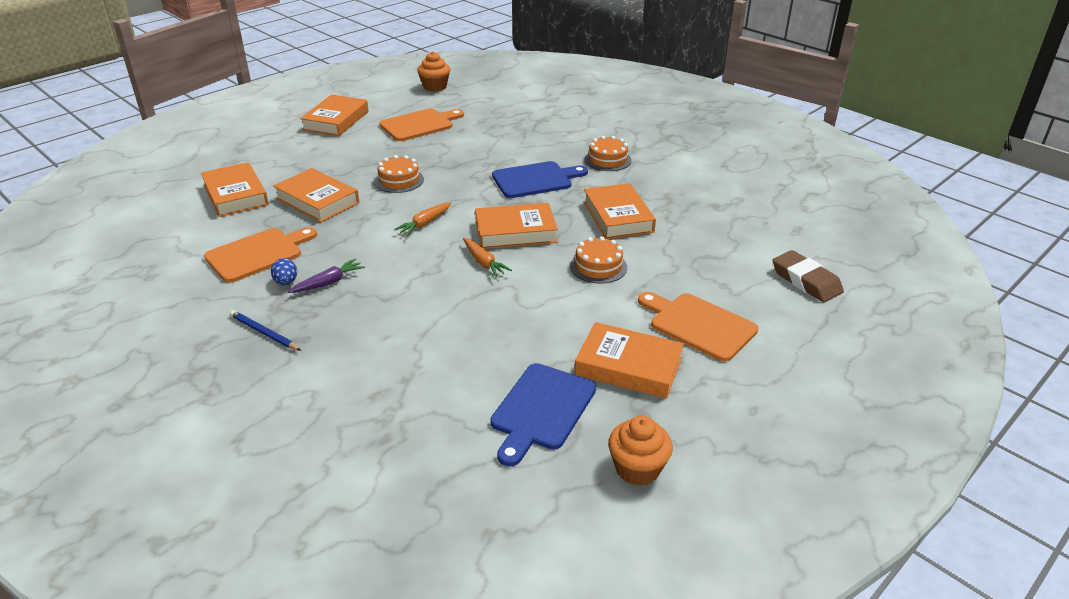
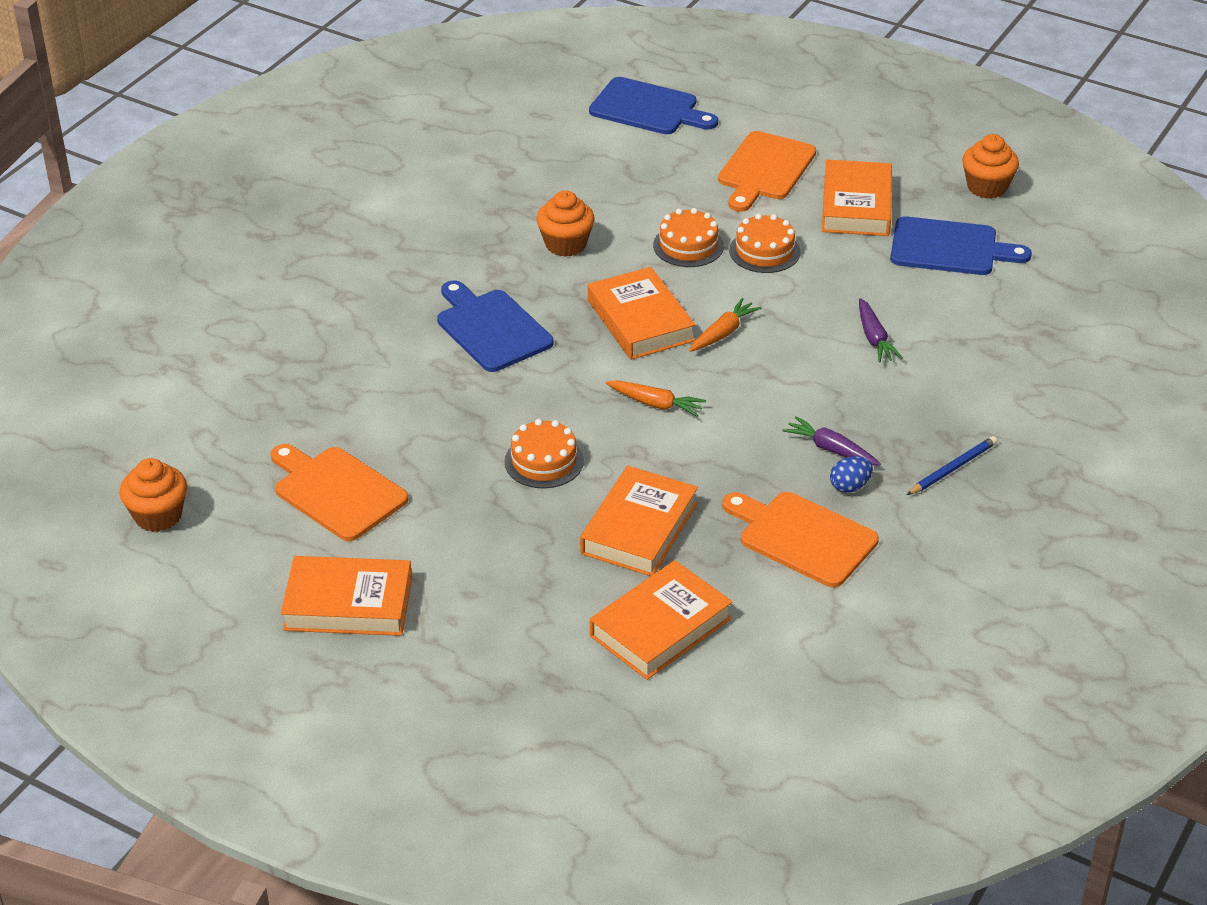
camera: 105 degrees left, 5 degrees up
(264, 333) = (952, 468): blue pencil -> blue pencil turned 150 degrees counterclockwise
(437, 332) = (874, 338): none -> purple carrot
(607, 160) = (404, 272): orange cake -> orange cake (764, 251)
(618, 217) = (565, 244): orange book -> orange cupcake
(806, 281) = (648, 108): brown eraser -> blue cutting board

